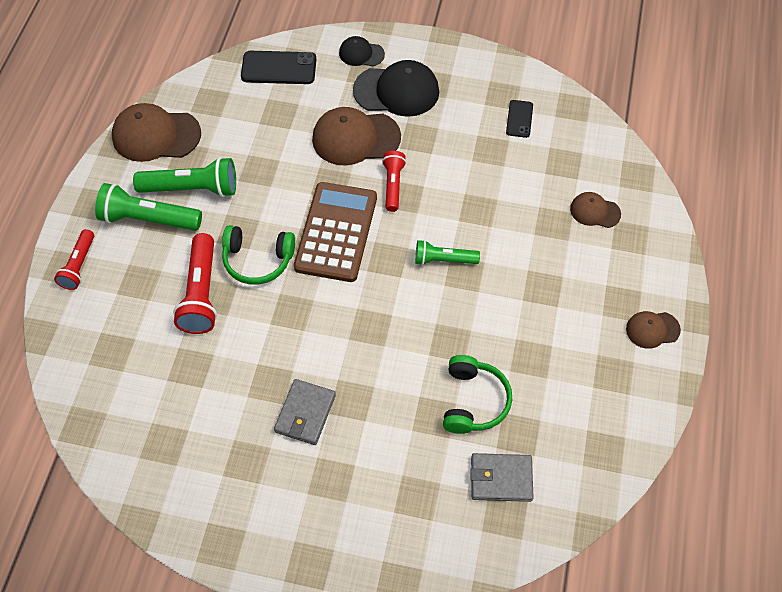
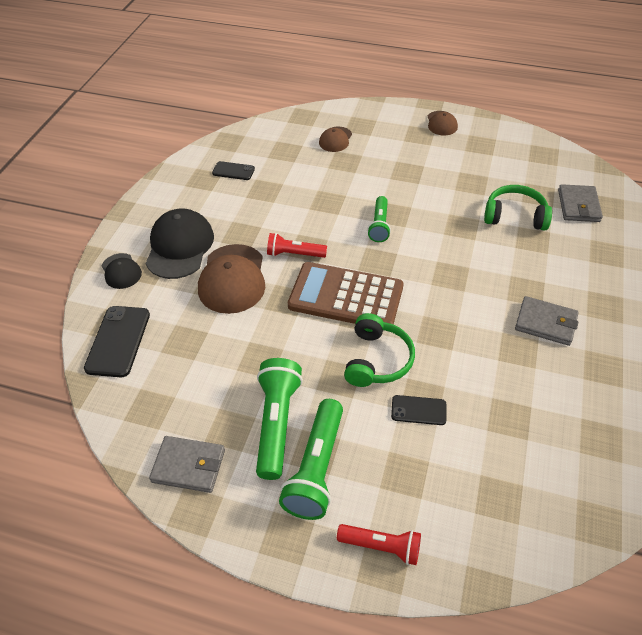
camera: 85 degrees left, 10 degrees down
(156, 135) = (188, 466): brown cap -> grey wallet
(201, 293) = (418, 410): red flashlight -> black phone
(361, 53) = (121, 271): black cap -> black cap turned 45 degrees counterclockwise

